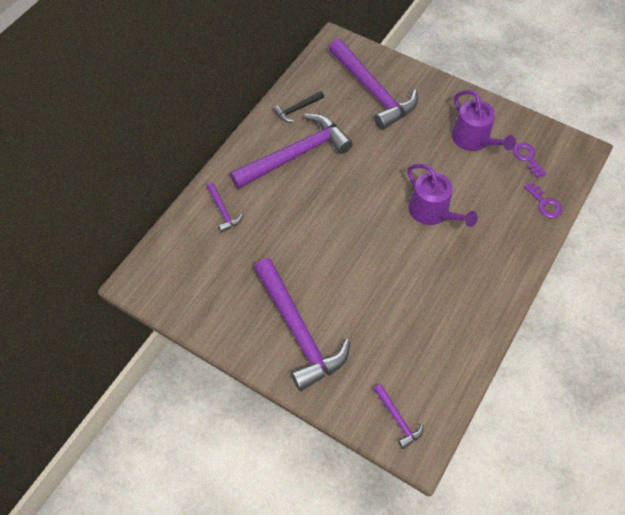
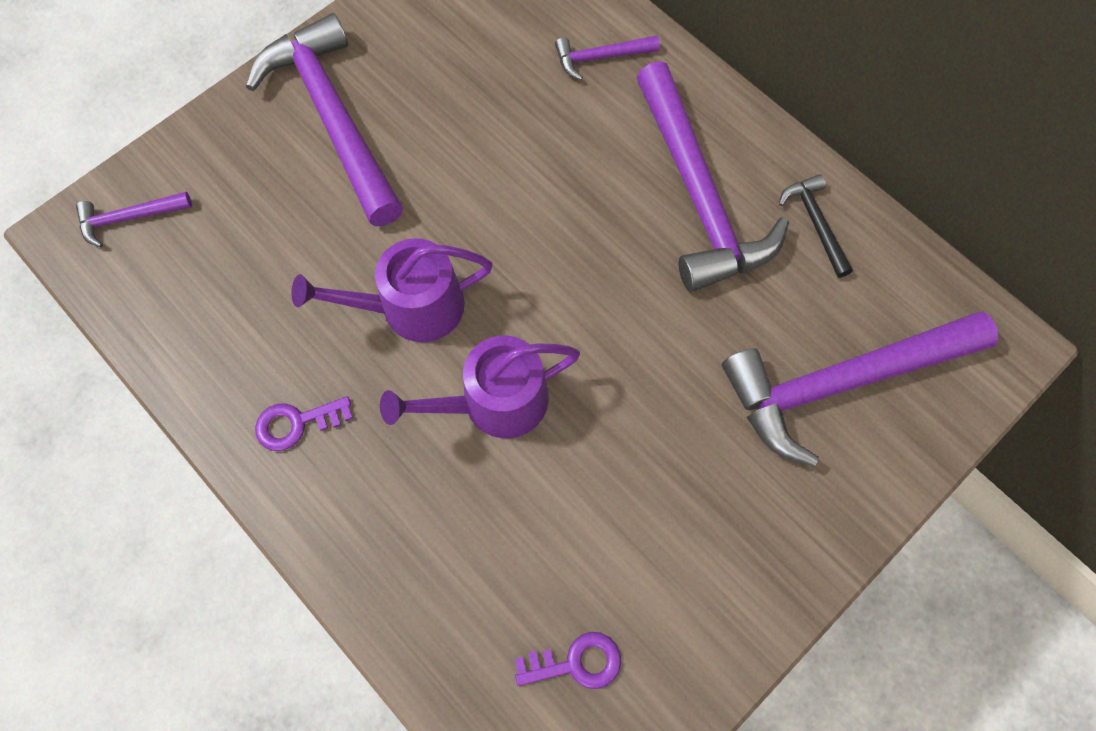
camera: 105 degrees right, 10 degrees up
(298, 331) = (334, 118): purple hammer -> purple hammer turned 75 degrees clockwise
(474, 139) = (657, 557): purple watering can -> purple watering can (412, 307)
(544, 203) = (444, 648): purple key -> purple key (297, 423)

